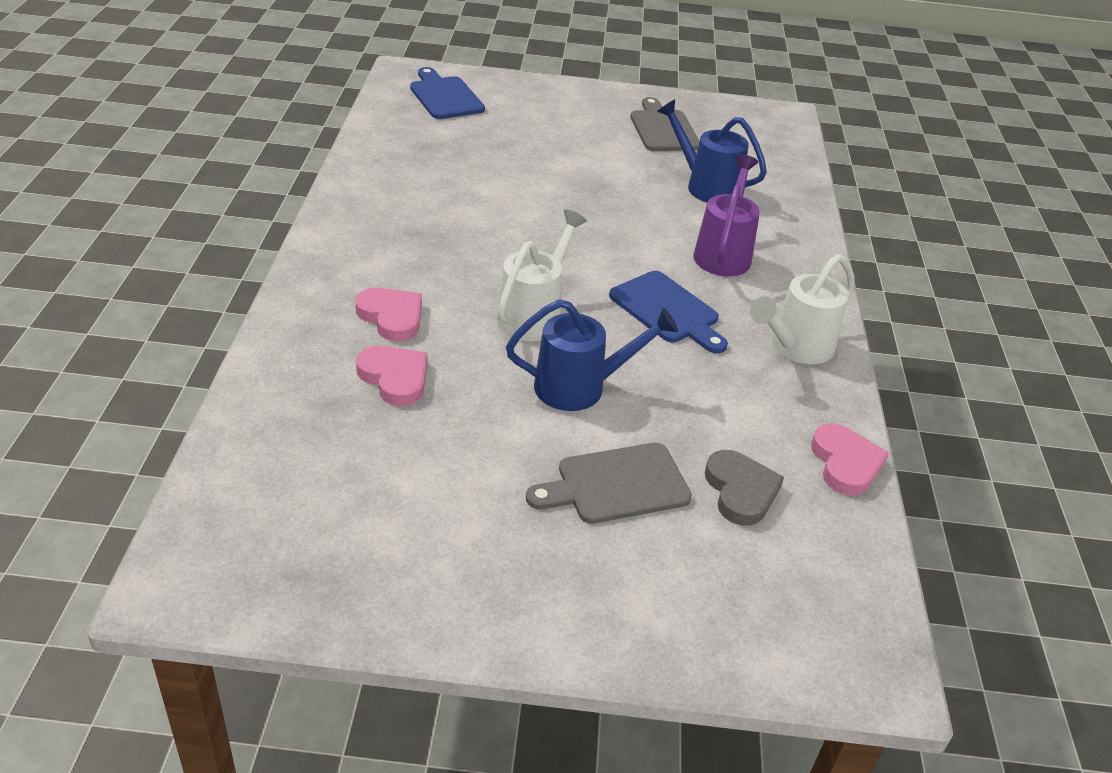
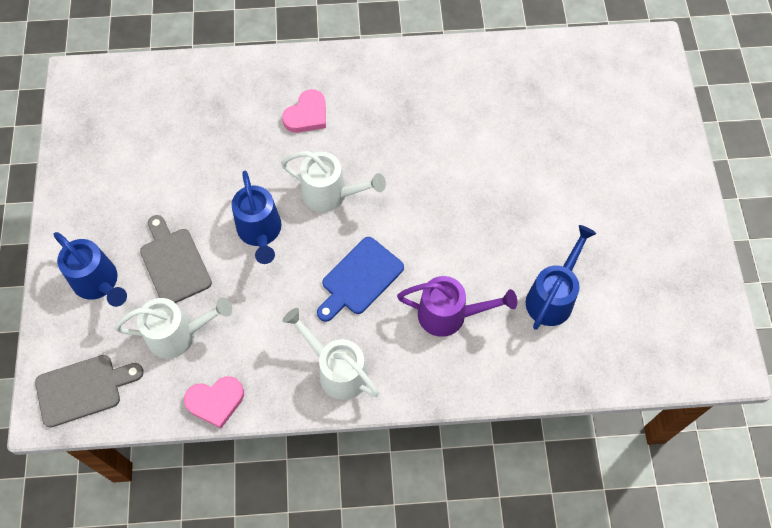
camera: 85 degrees right, 25 degrees up
(395, 378) = (247, 130): pink heart -> none
(444, 96) = (621, 81): blue cutting board -> none
(641, 583) = (99, 283): none -> blue watering can
(663, 129) = (643, 254): grey cutting board -> grey cutting board (83, 389)
(740, 491) = (179, 334): grey heart -> white watering can

